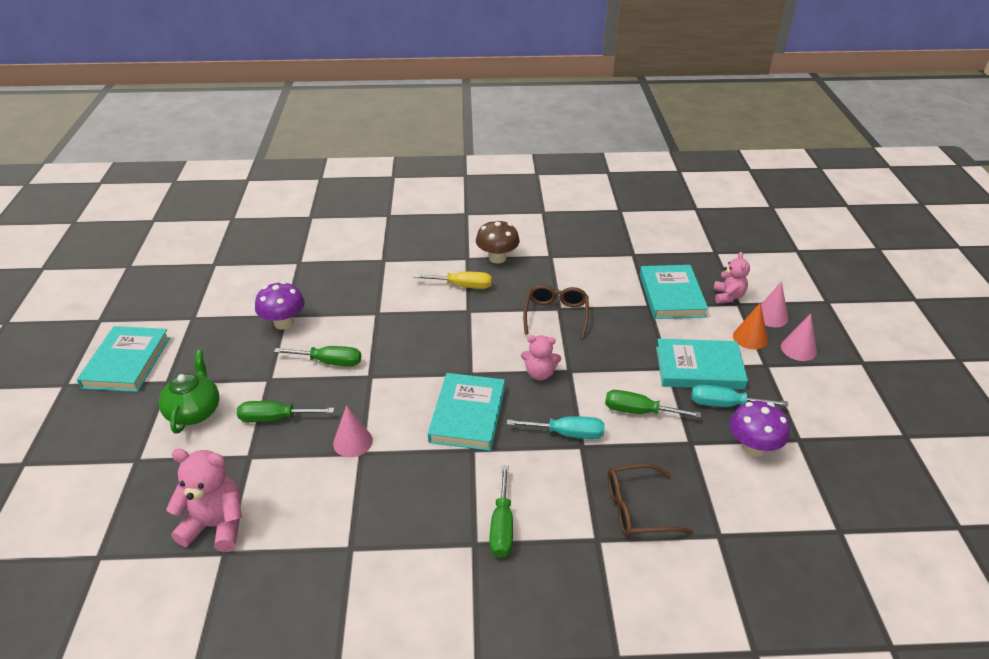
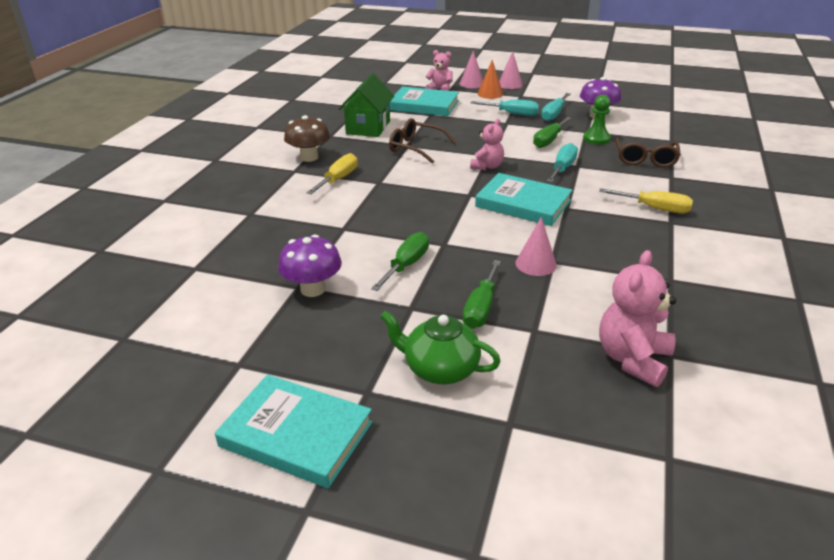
camera: 70 degrees left, 5 degrees down
(502, 526) = (655, 209): green screwdriver -> yellow screwdriver
(585, 273) = (368, 127): none -> green house
(673, 454) = (596, 139): none -> green pawn
(699, 368) = (512, 114): turquoise book -> turquoise screwdriver

